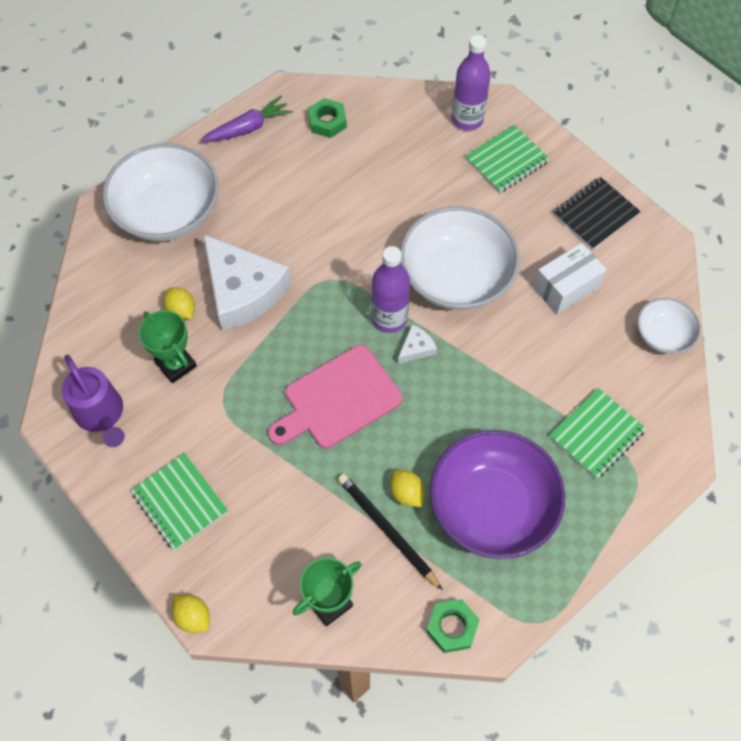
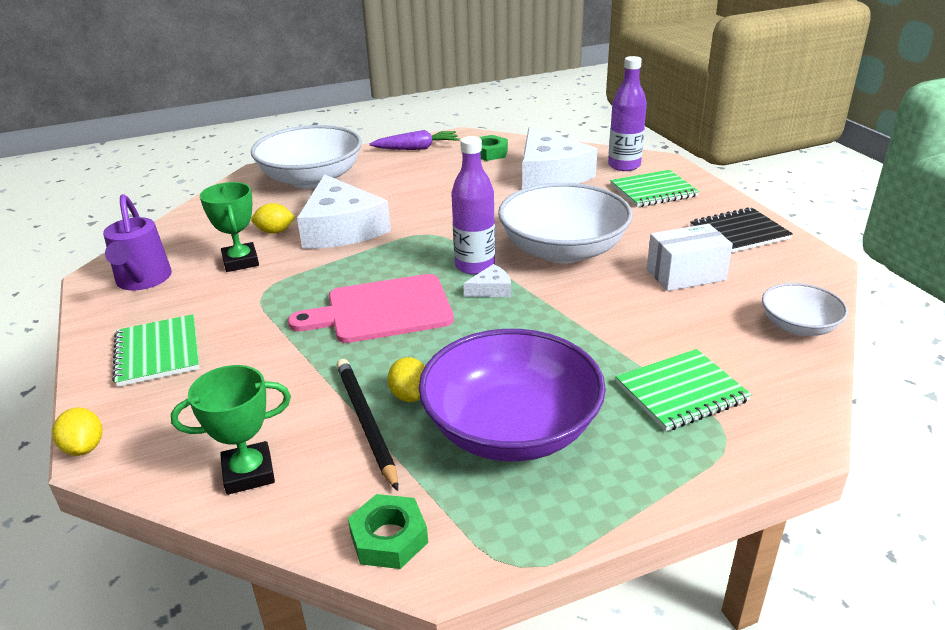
camera: 20 degrees right, 30 degrees down
(181, 310) = (275, 231): yellow lemon -> yellow lemon turned 75 degrees counterclockwise
(402, 151) = (550, 174): none -> white cheese

